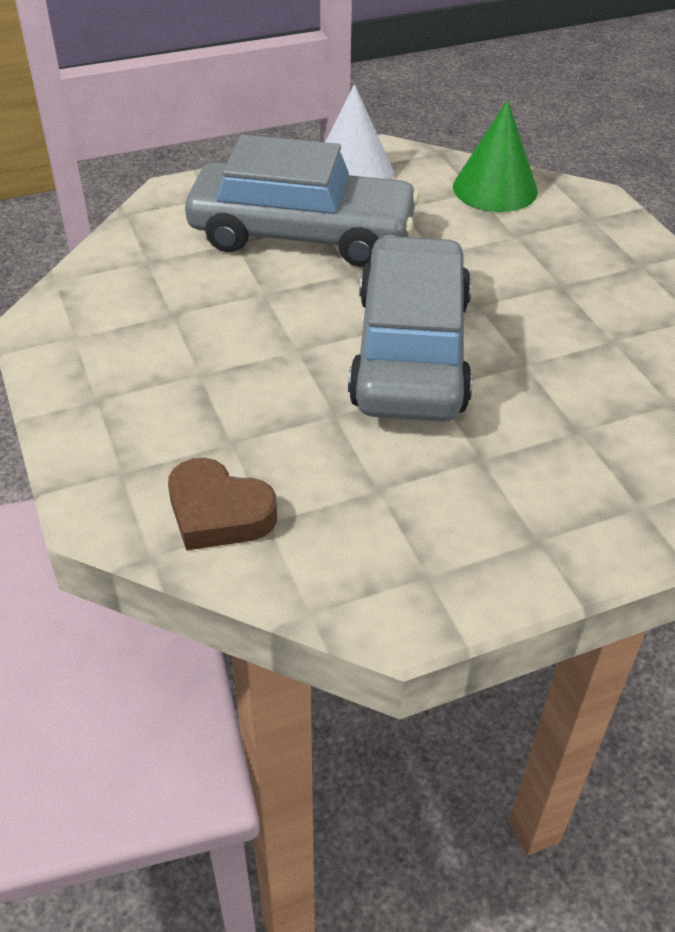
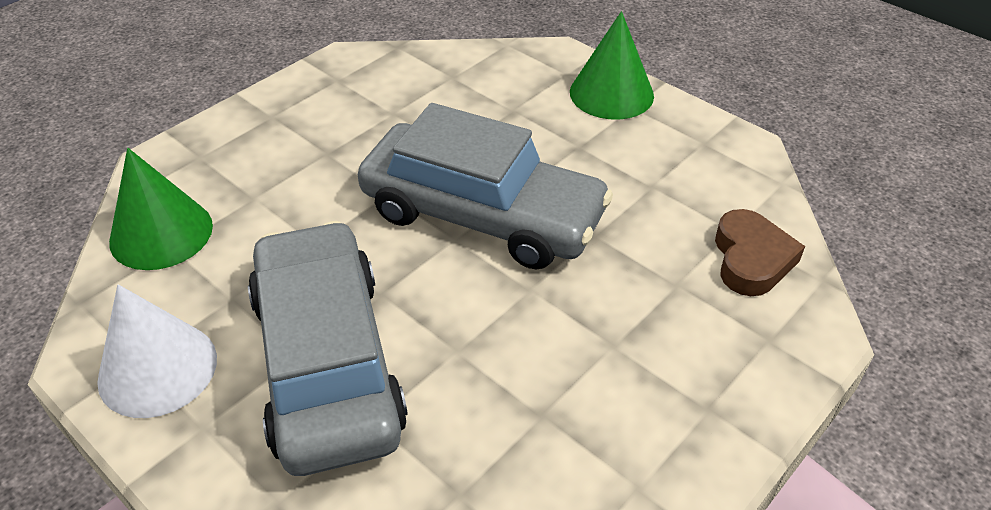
camera: 115 degrees left, 0 degrees up
(411, 352) = (482, 214): grey car -> grey car turned 135 degrees counterclockwise
(576, 532) = (611, 93): none -> green cone

